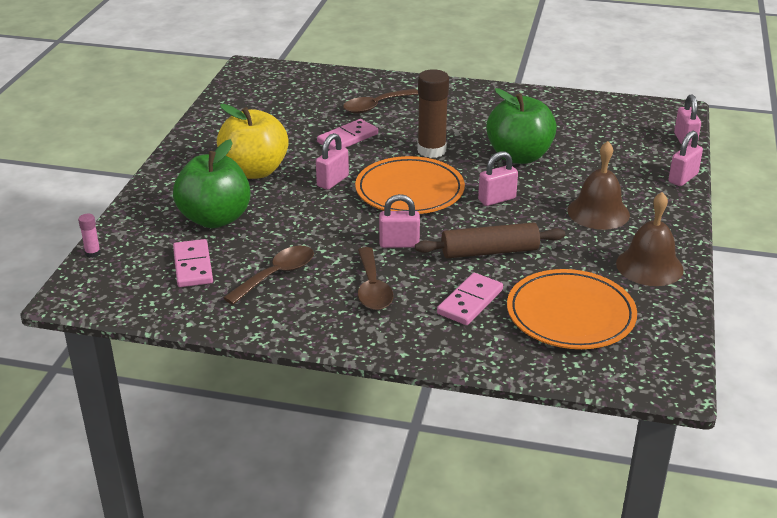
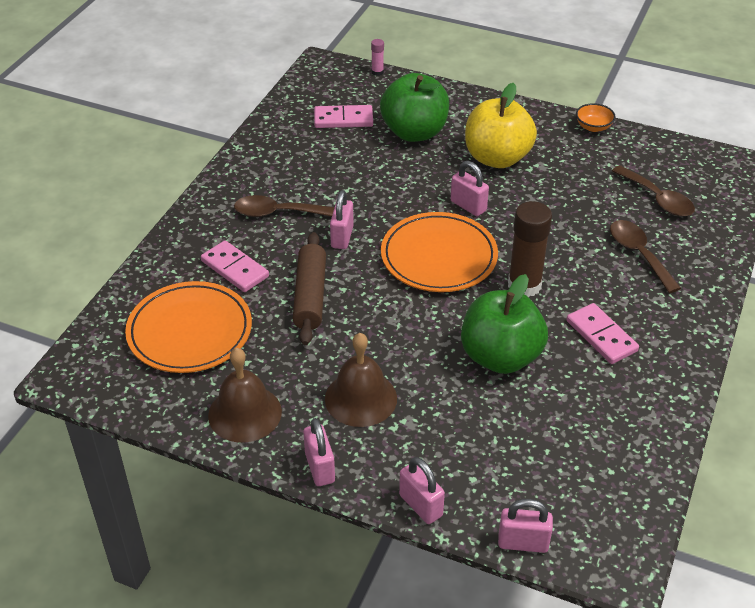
camera: 100 degrees right, 10 degrees up
(198, 127) = (593, 127): none -> orange bowl
(277, 275) = (315, 161): brown spoon -> brown spoon (657, 199)
(347, 138) = (560, 225): pink domino -> pink domino (601, 336)
(497, 199) = (407, 319): pink padlock -> pink padlock (320, 468)

